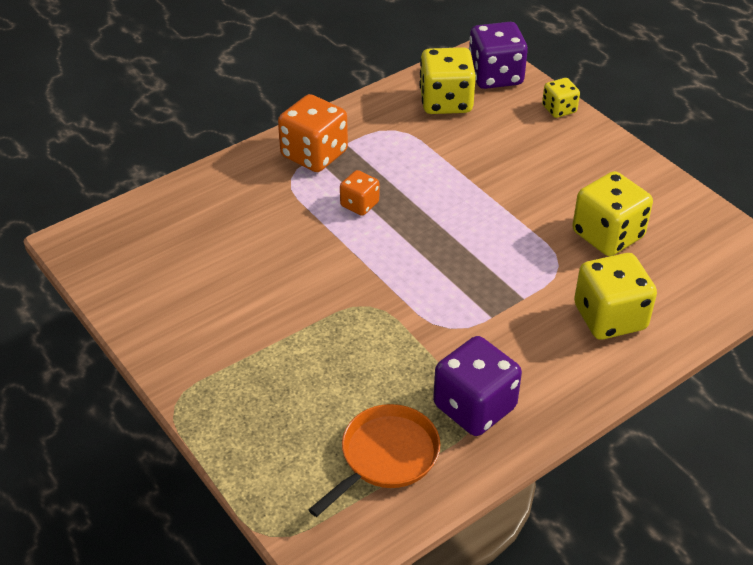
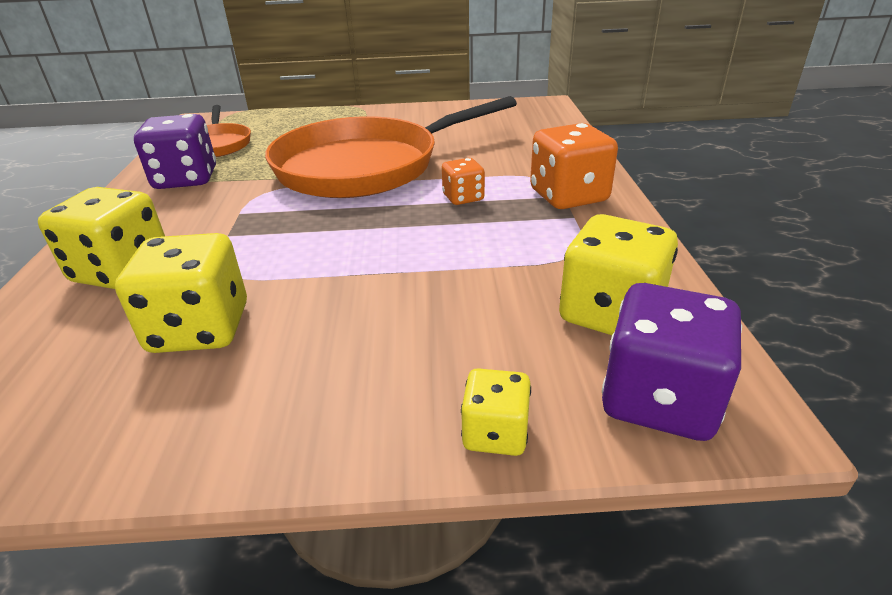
camera: 125 degrees right, 10 degrees down
(345, 292) = (366, 166): none -> orange pan

